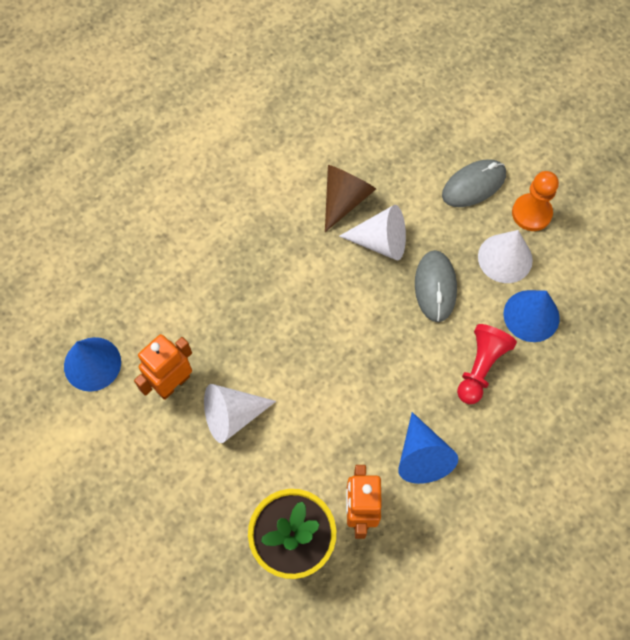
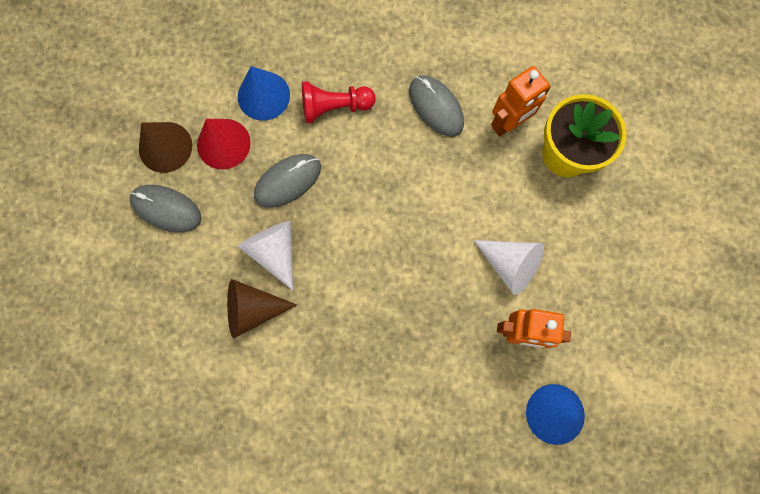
camera: 125 degrees left, 10 degrees up
(421, 456) = (436, 107): blue cone -> grey mouse
(505, 258) = (223, 143): white cone -> red cone
(531, 213) = (165, 147): orange pawn -> brown cone

